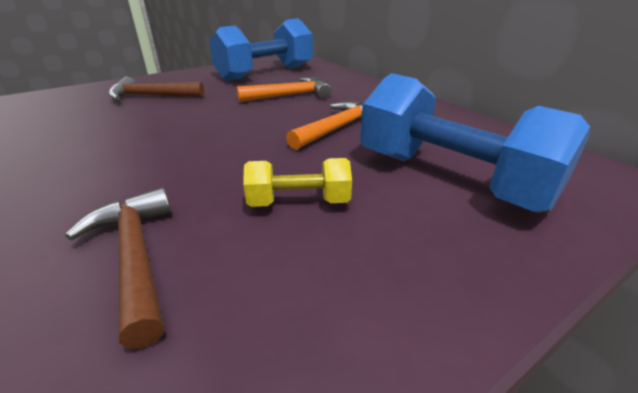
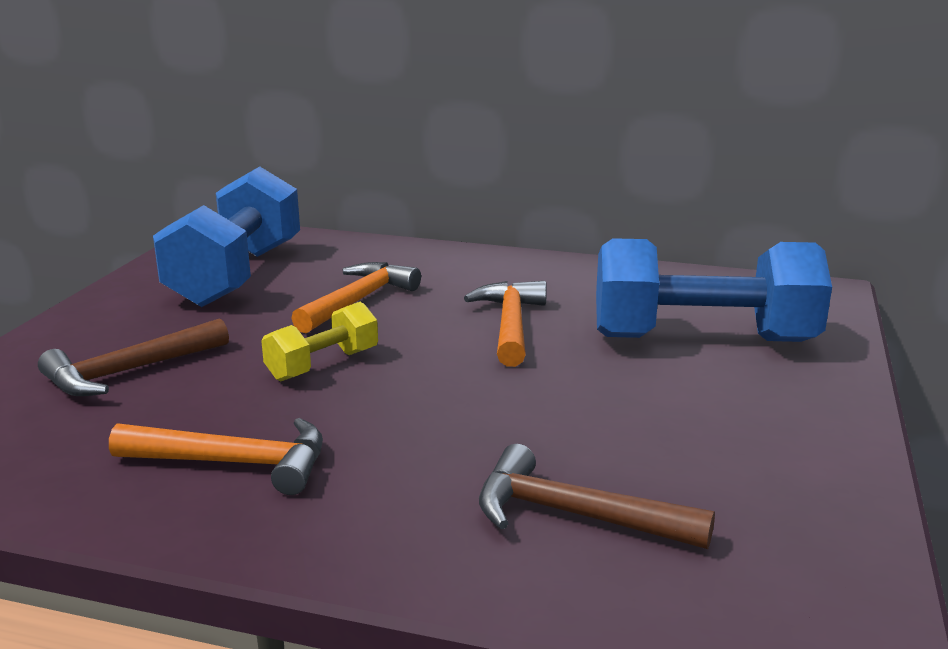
camera: 40 degrees left, 10 degrees down
(92, 145) = (234, 463): none -> orange hammer
(299, 202) = (619, 412): yellow dumbbell -> yellow dumbbell (323, 365)

